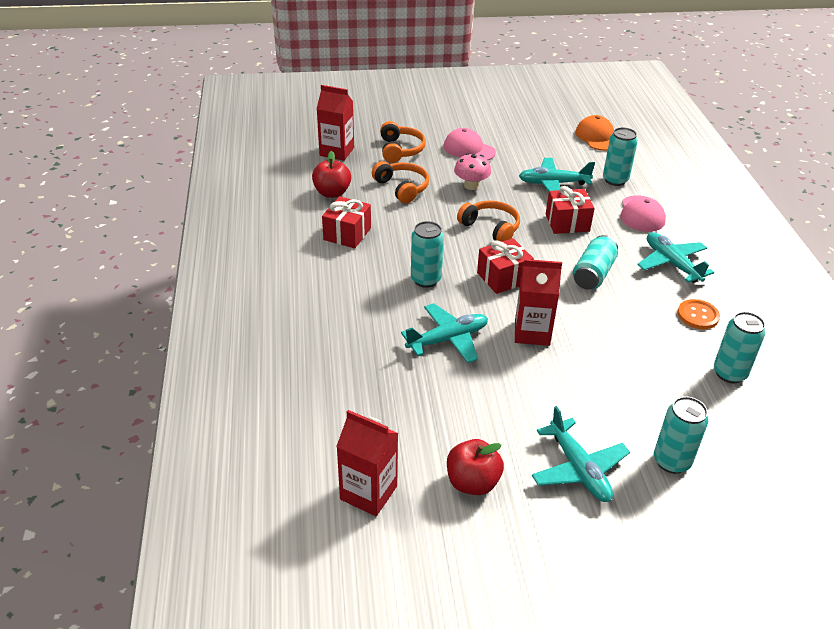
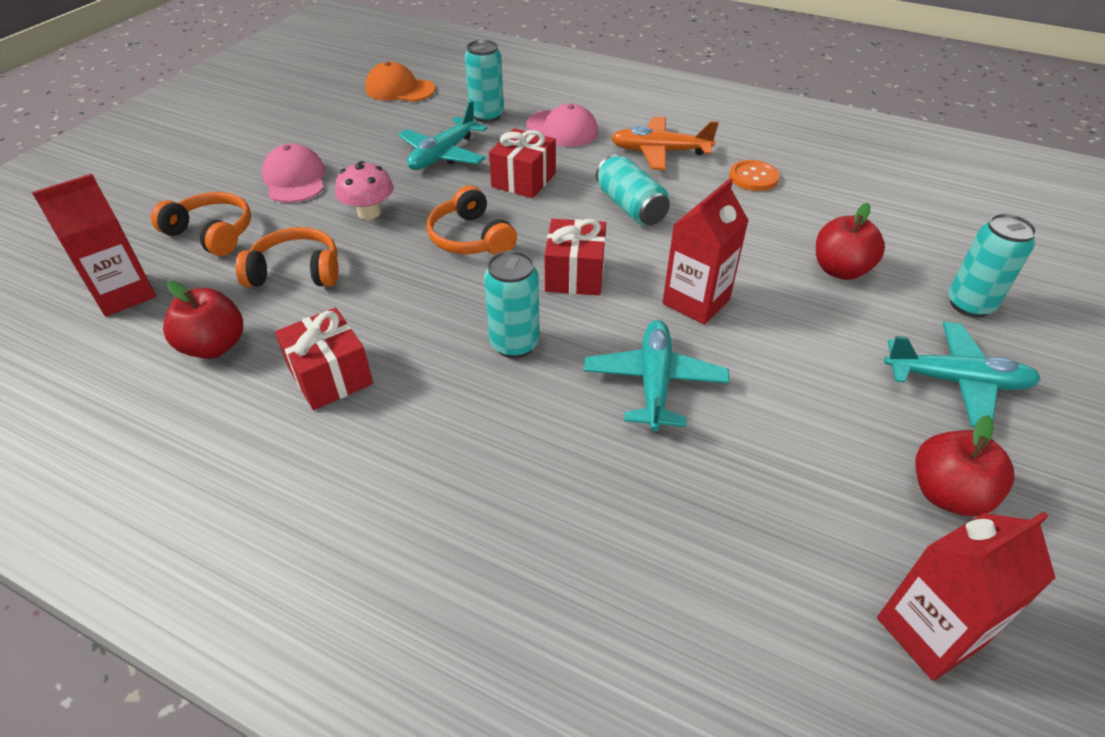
camera: 55 degrees left, 5 degrees up
(469, 149) = (295, 179): pink cap -> pink cap turned 90 degrees clockwise
(491, 228) = (470, 238): orange headphones -> orange headphones turned 105 degrees counterclockwise
(637, 387) = (840, 270): none -> red apple
(671, 263) = (659, 152): turquoise plane -> orange plane
(729, 373) = (853, 203): turquoise can -> none

